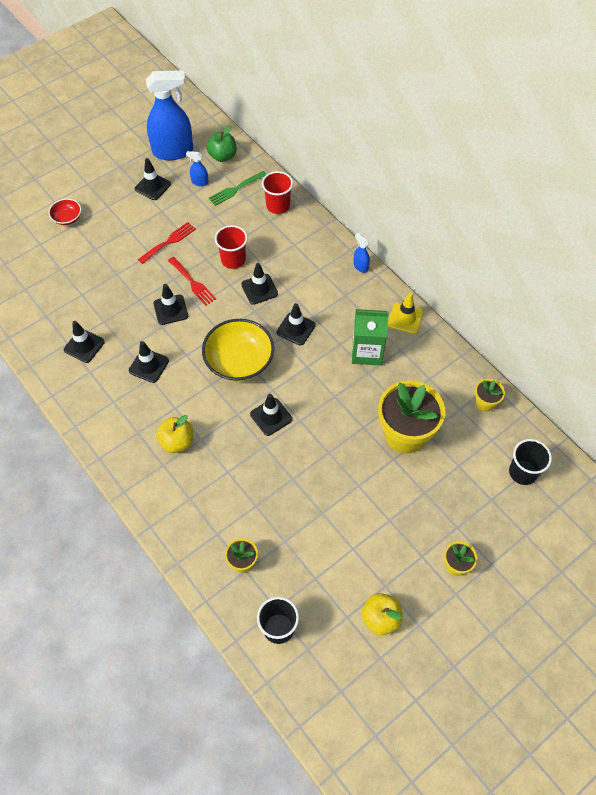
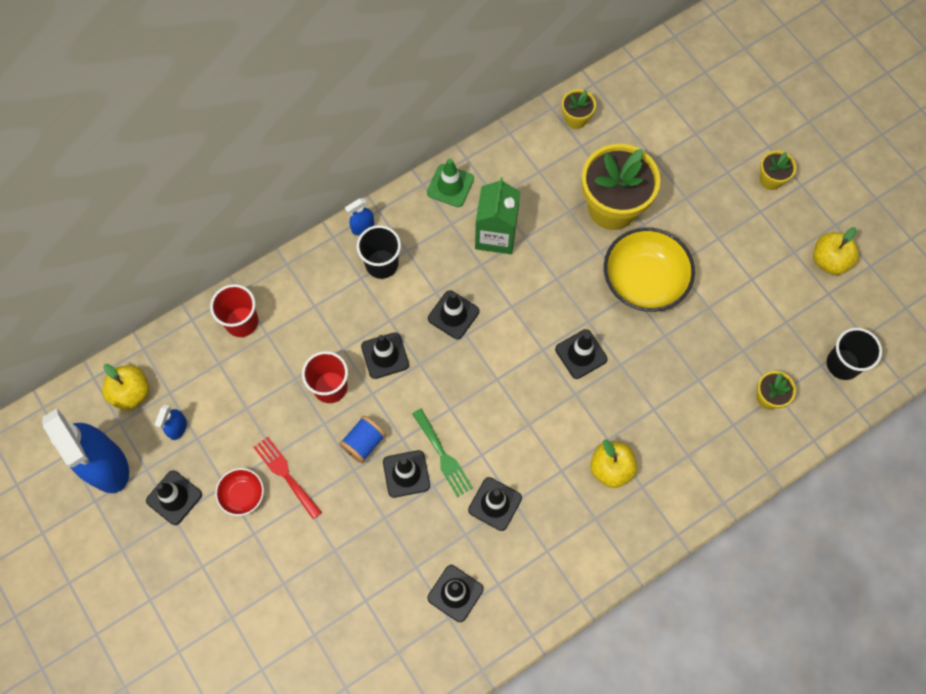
camera: 85 degrees left, 10 degrees up
(67, 218) = (216, 628): red bowl -> red bowl (242, 495)
(173, 151) = (106, 466): blue spray bottle -> blue spray bottle turned 150 degrees clockwise
(193, 283) = (363, 443): red fork -> blue spool
(222, 156) = (131, 393): green apple -> yellow apple
(235, 189) = (201, 377): green fork -> green fork (443, 456)
(239, 361) = (497, 387): yellow bowl -> yellow bowl (644, 280)
(405, 318) = (450, 186): yellow traffic cone -> green traffic cone
(522, 472) = (664, 97): black cup -> black cup (382, 264)

